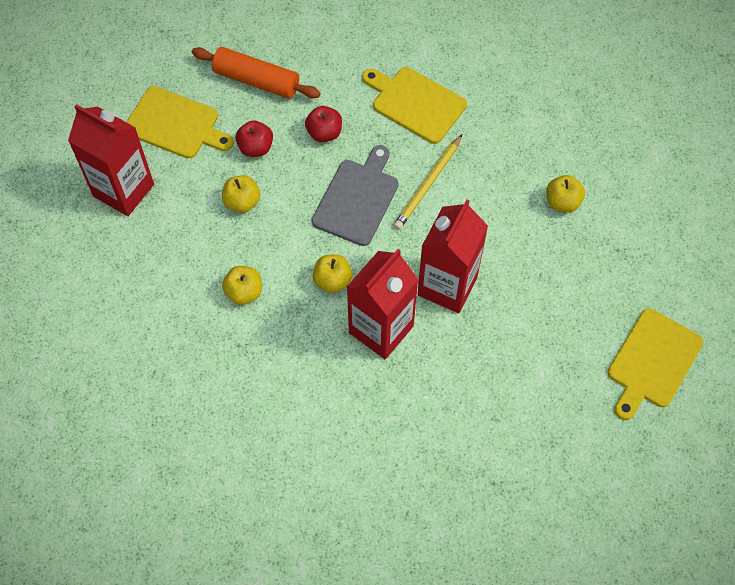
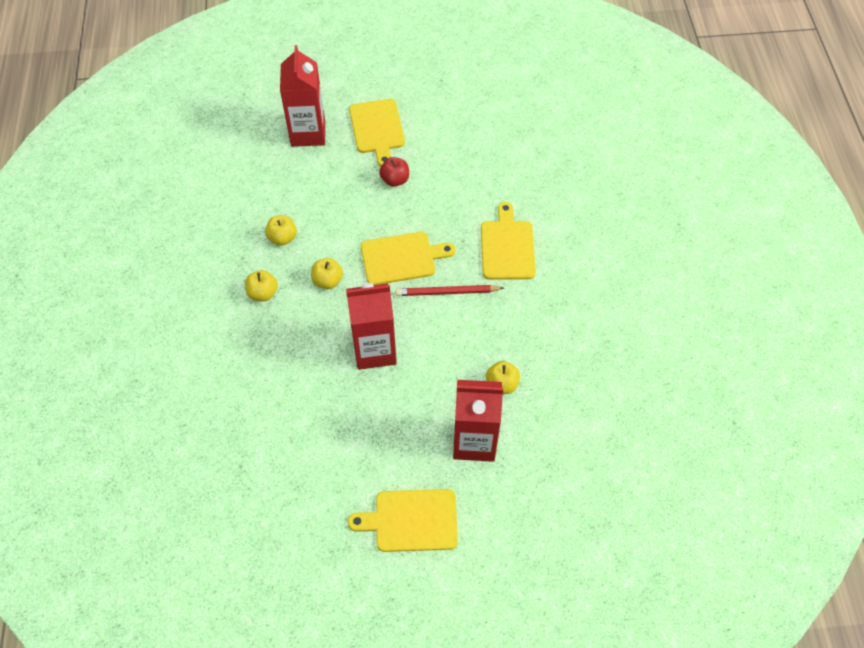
camera: 55 degrees right, 5 degrees down
(242, 202) = (348, 197): yellow apple -> yellow apple (263, 293)
(256, 80) = (447, 149): orange rolling pin -> none
(324, 133) = (438, 209): red apple -> none
(357, 199) = (402, 258): grey cutting board -> yellow cutting board
(381, 329) = (311, 330): red carton -> red carton (474, 441)
(428, 184) = (447, 292): yellow pencil -> red pencil

